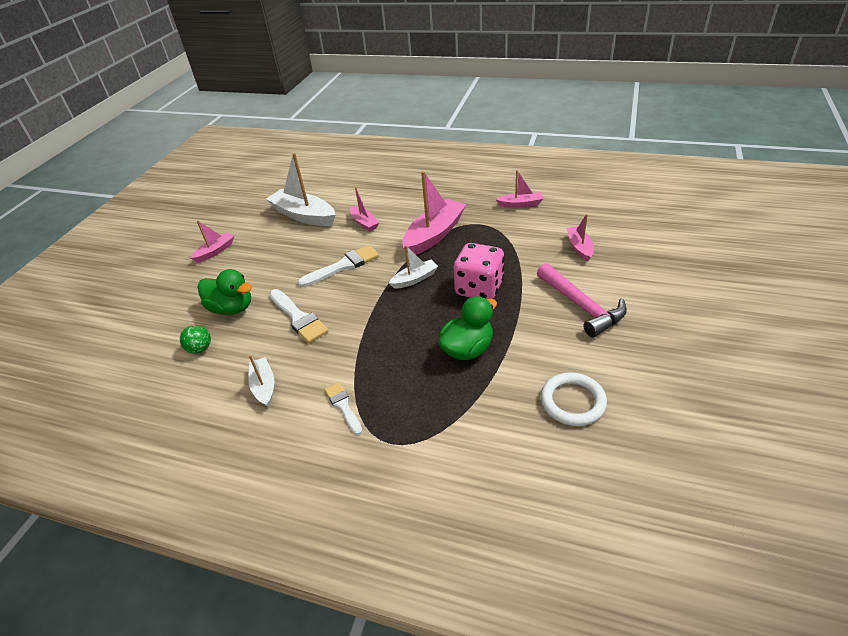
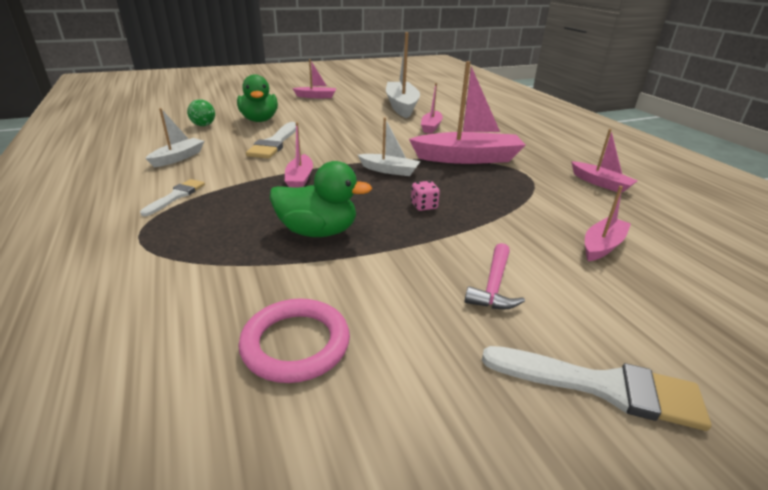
camera: 45 degrees right, 10 degrees down
(343, 266) = (362, 137): white brush -> white brush (602, 386)
(382, 328) = (300, 179): none -> pink boat
(479, 288) = (424, 206): pink dice -> pink dice, size x0.41
(572, 401) = (296, 344): white ring -> pink ring
(581, 306) = (493, 286): pink hammer -> pink hammer, size x0.59

